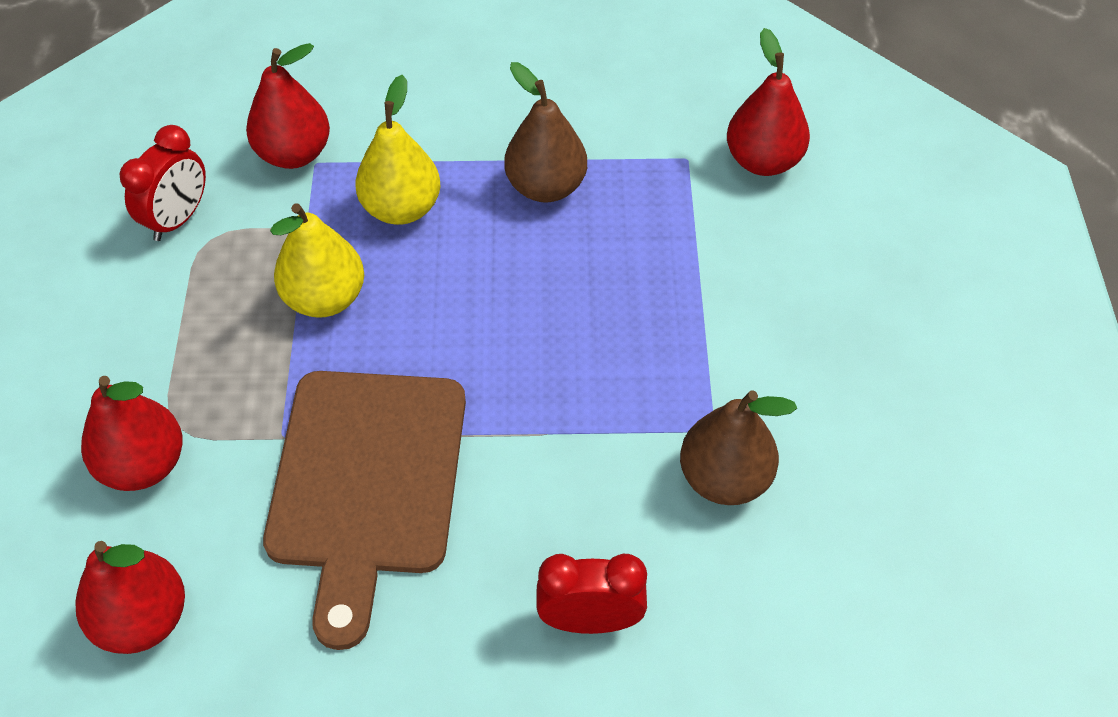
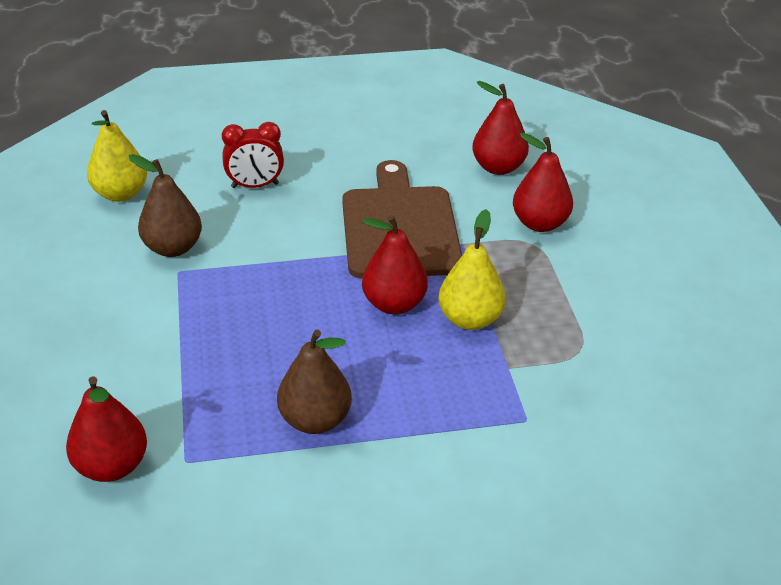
camera: 170 degrees right, 15 degrees down
(178, 219) = (614, 362): red clock -> none
(294, 154) = (549, 425): red pear -> red pear (394, 304)
(401, 208) = (436, 389): yellow pear -> yellow pear (121, 194)

